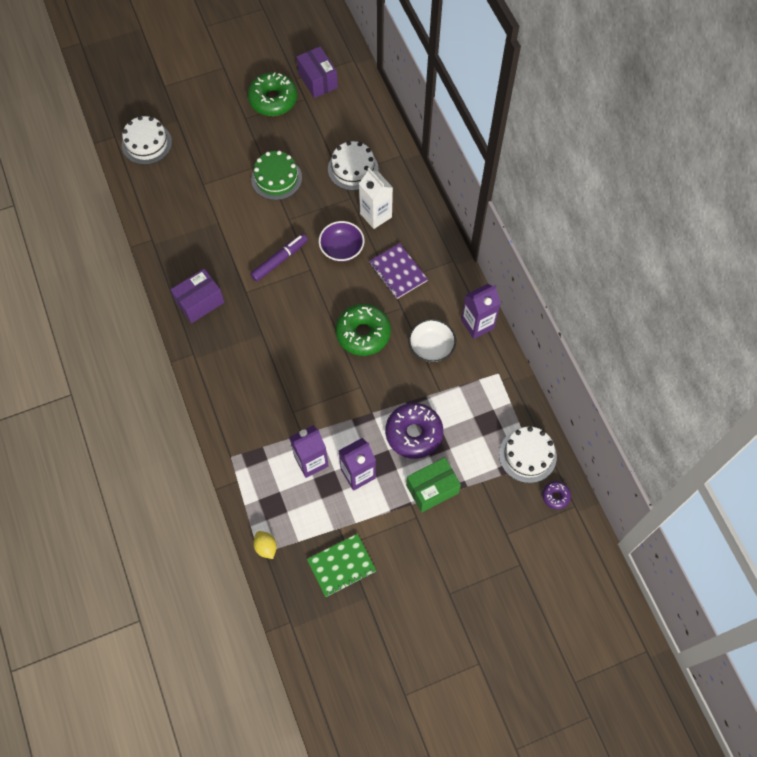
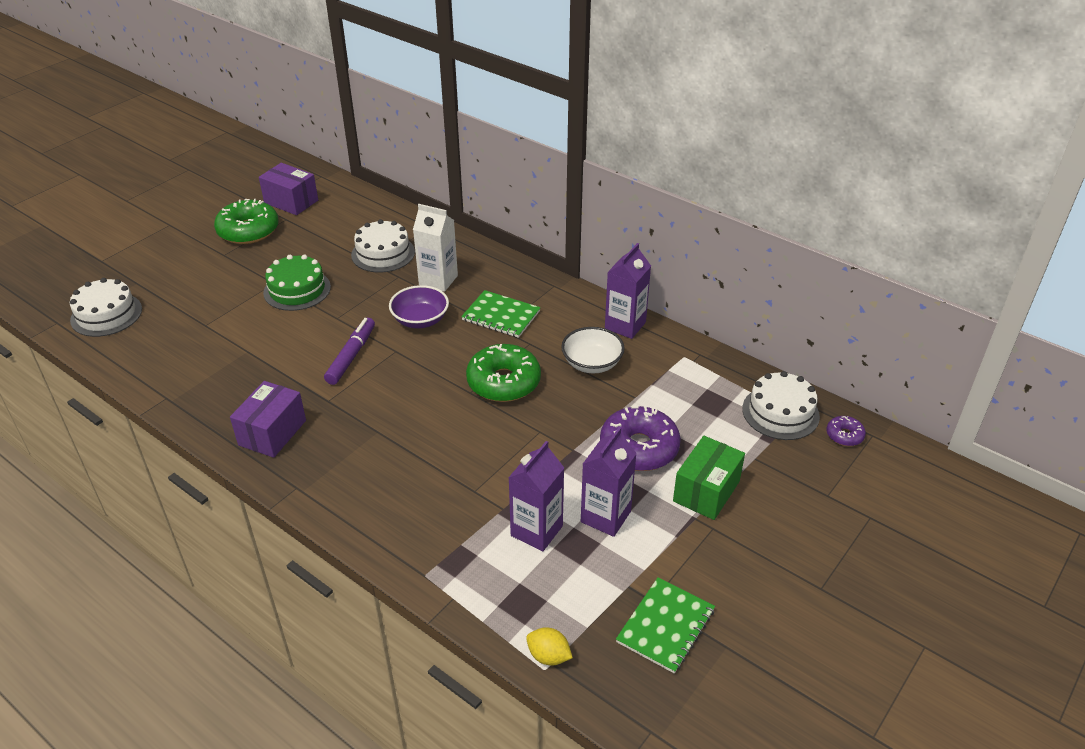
camera: 30 degrees left, 25 degrees down
(398, 272) = (501, 315): purple notebook -> green notebook

